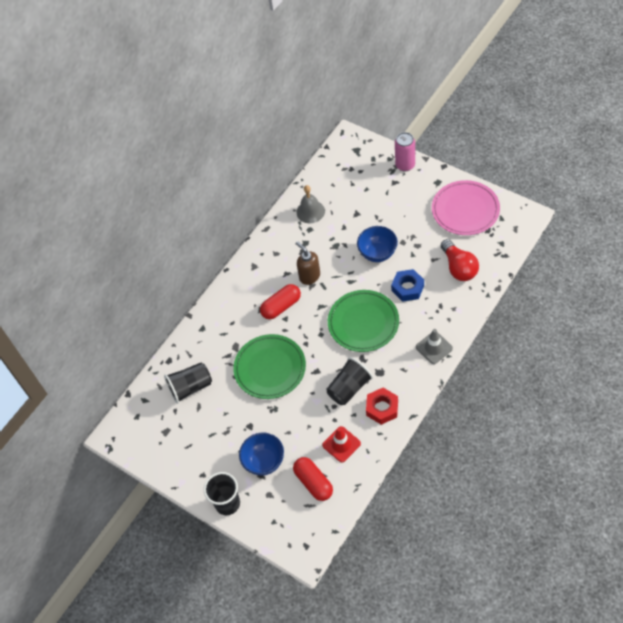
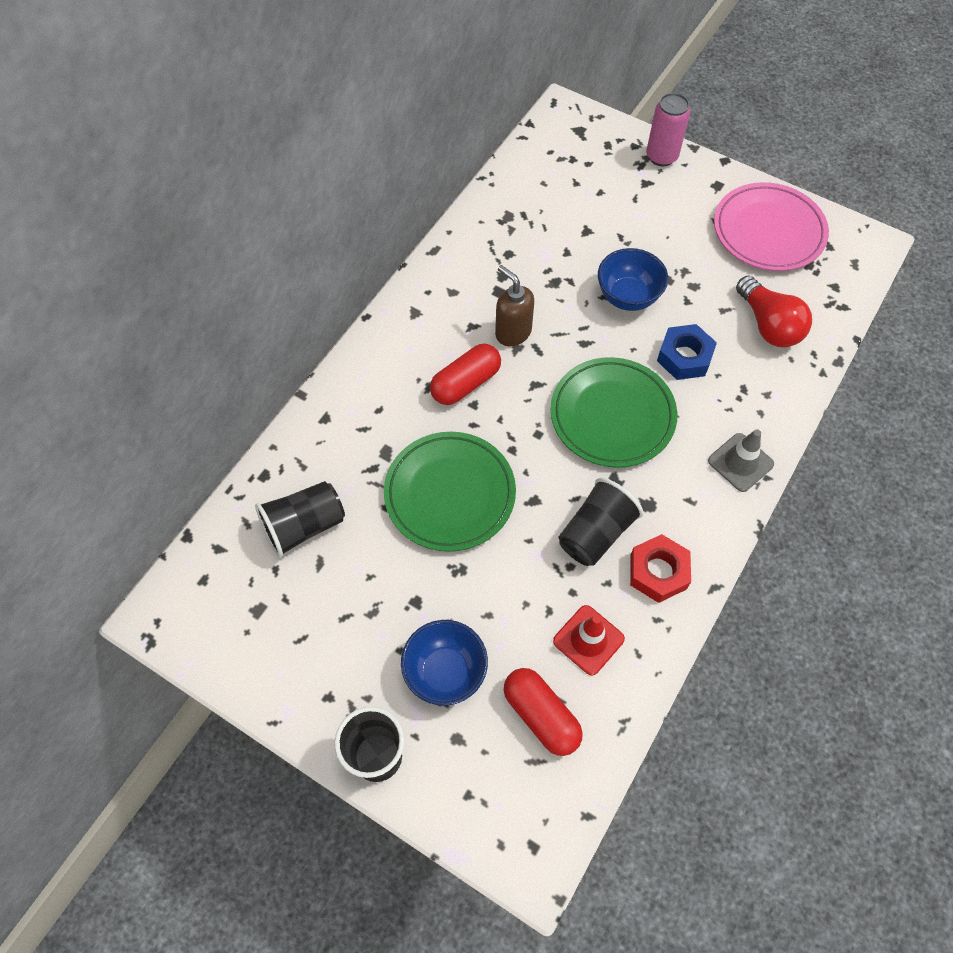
camera: 10 degrees left, 5 degrees up
(310, 211) = (508, 225): grey bell -> none

